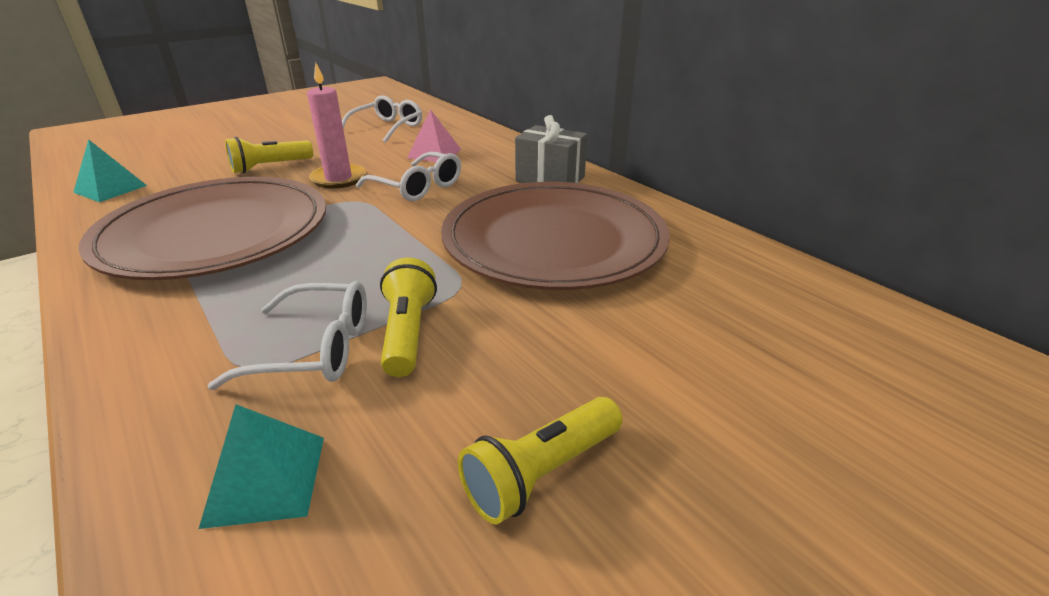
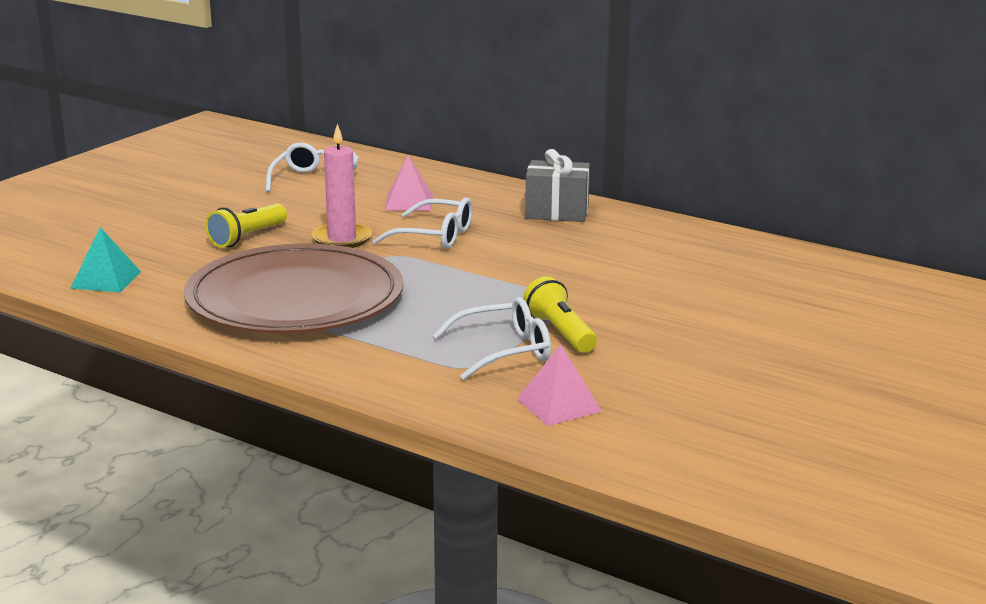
camera: 20 degrees left, 10 degrees down
(266, 479) = (559, 405): turquoise pyramid -> pink pyramid
(541, 473) = (716, 376): yellow flashlight -> none
(554, 240) = (609, 261): brown plate -> none

